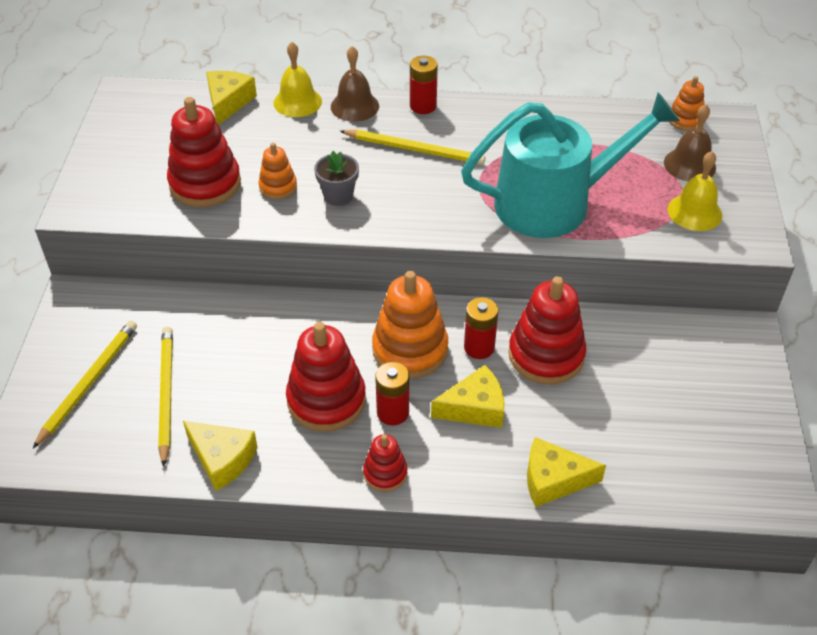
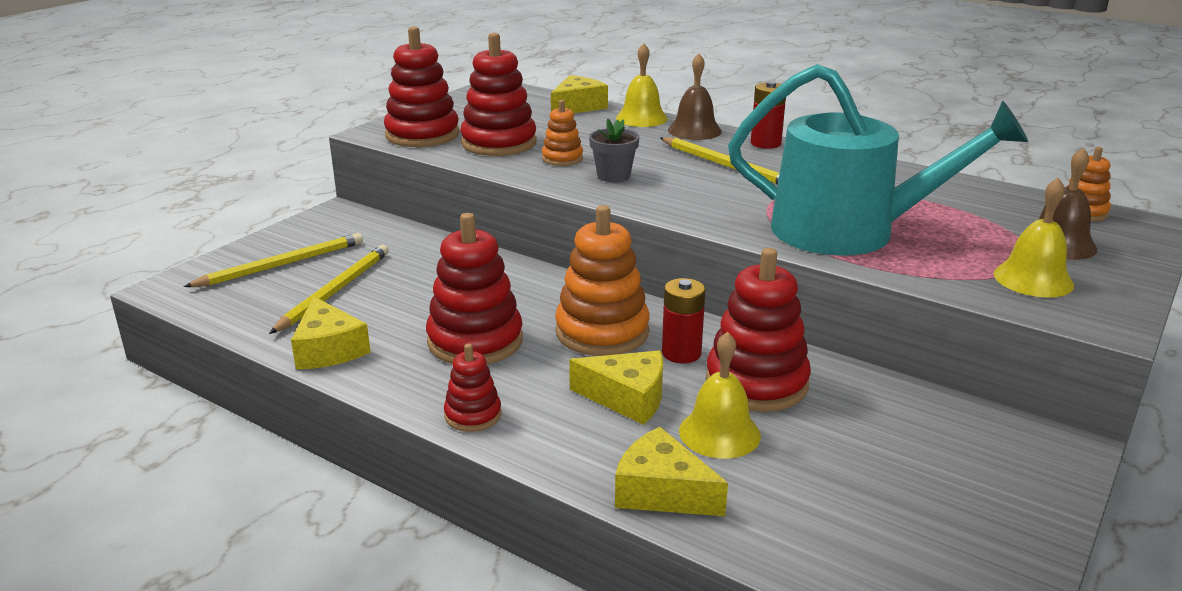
camera: 30 degrees right, 20 degrees down
(124, 195) = (422, 135): none -> red stacking toy
(393, 412) = (532, 372): red battery -> none
(553, 412) = (719, 433): none -> yellow bell

